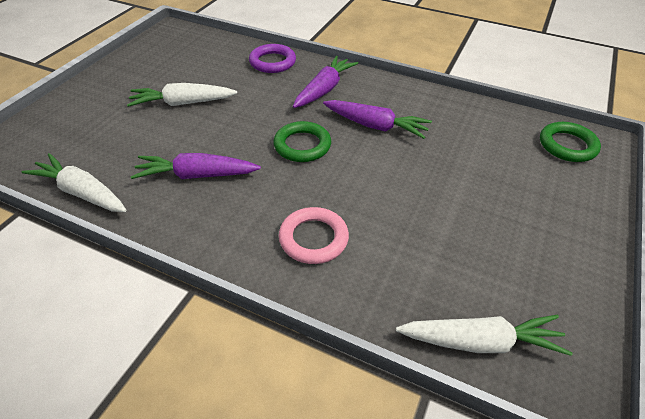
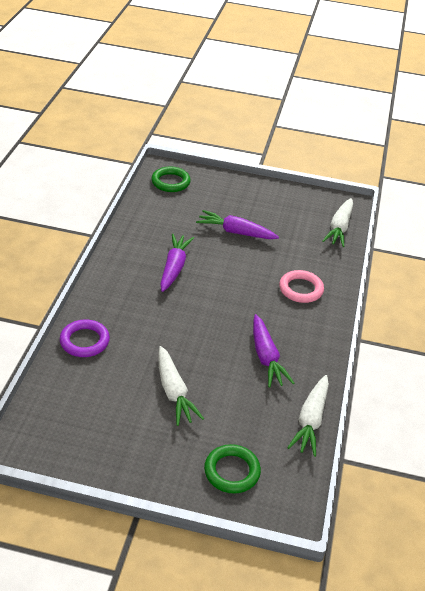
camera: 105 degrees left, 5 degrees down
(302, 145) = (211, 305): green ring -> green ring (232, 471)
(324, 89) = (128, 300): purple carrot -> purple carrot (235, 232)
(481, 342) = (339, 228): white carrot -> white carrot turned 150 degrees counterclockwise

